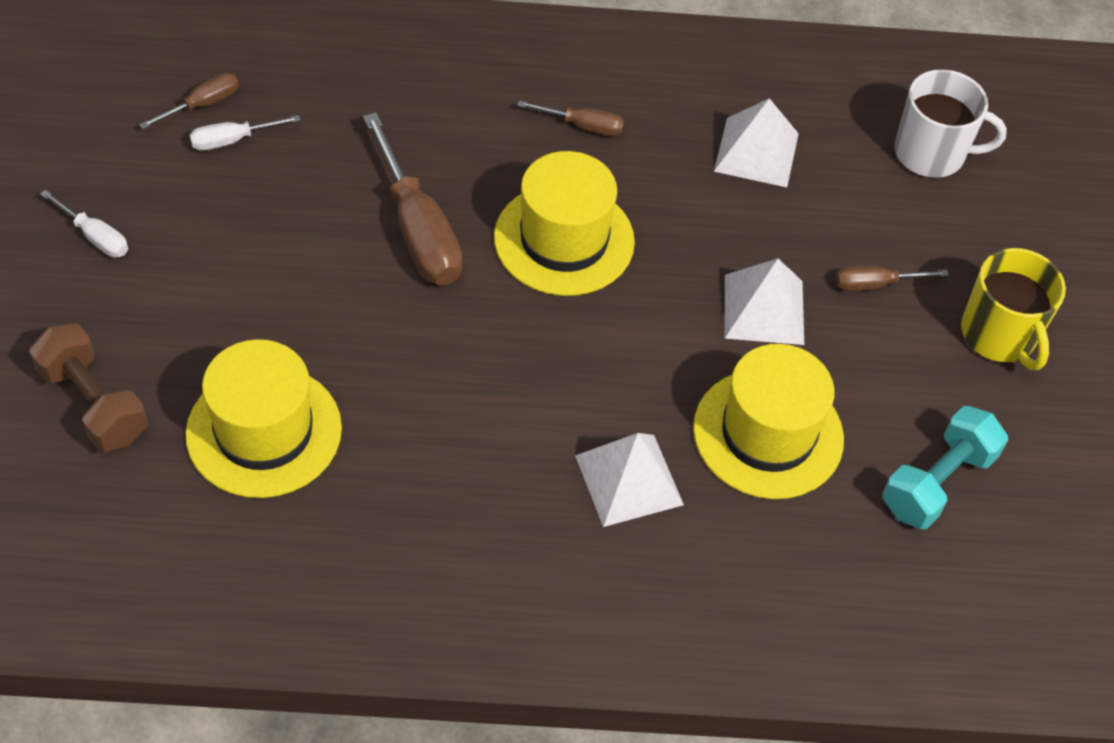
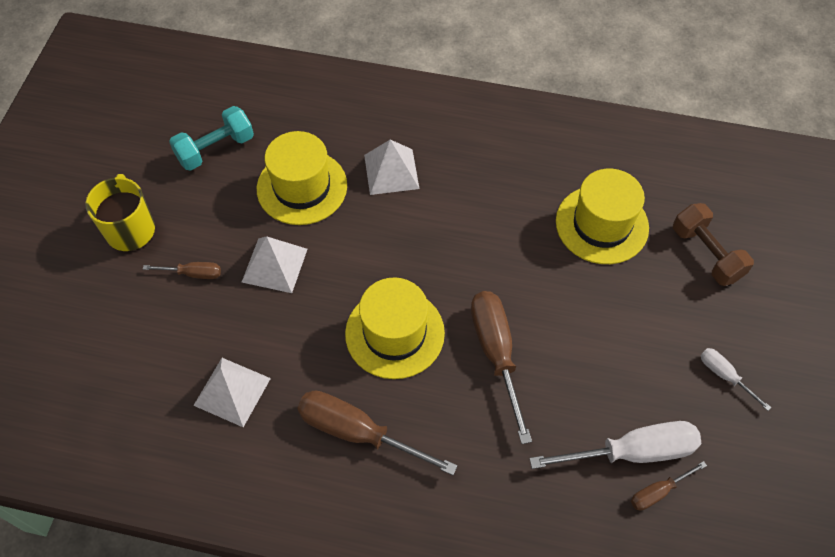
camera: 165 degrees left, 5 degrees up
(232, 140) = (632, 452): white screwdriver -> white screwdriver, size x1.97
(583, 126) = (358, 433): brown screwdriver -> brown screwdriver, size x1.97
(931, 153) = (100, 374): white mug -> none

